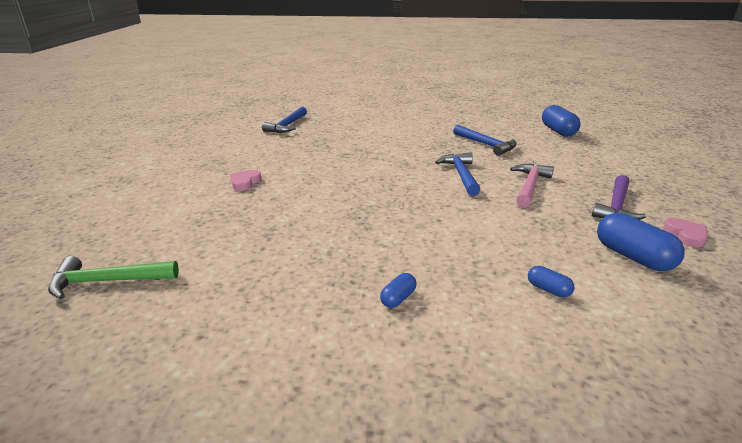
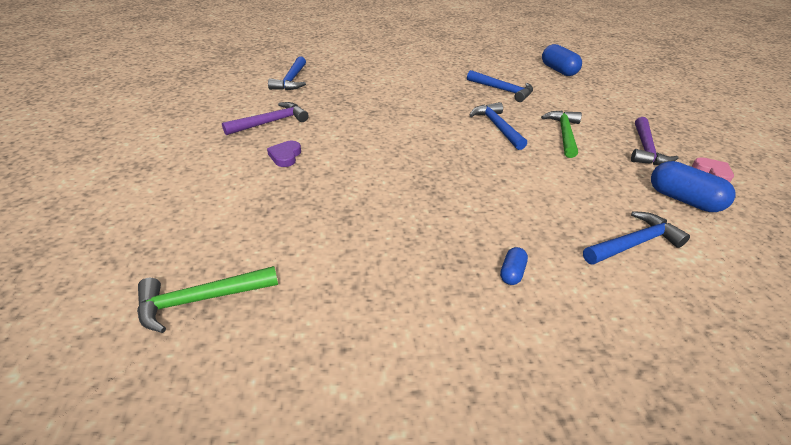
camera: 15 degrees left, 10 degrees up
(245, 182) = (285, 156): pink heart -> purple heart
(249, 156) = (271, 122): none -> purple hammer
(529, 186) = (564, 134): pink hammer -> green hammer
(548, 289) = (634, 243): blue capsule -> blue hammer

